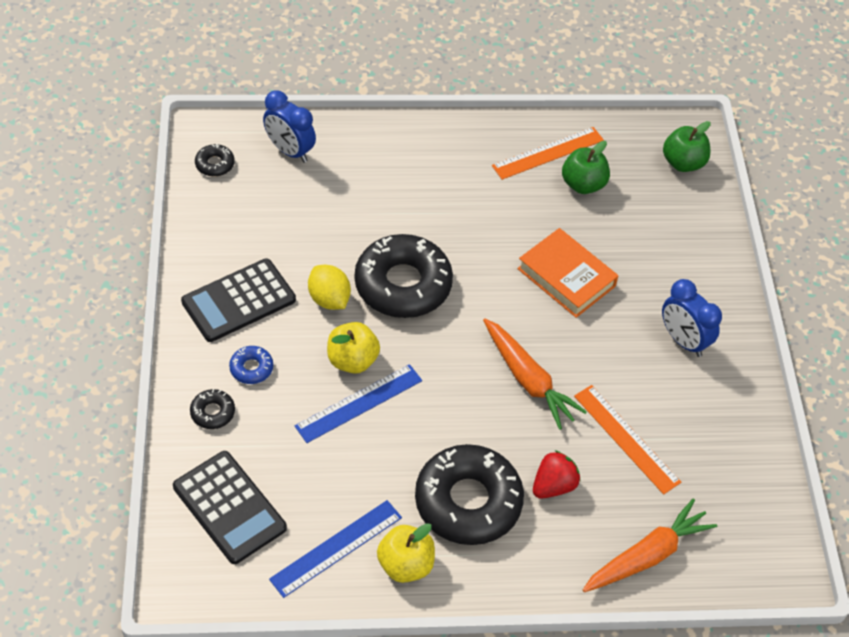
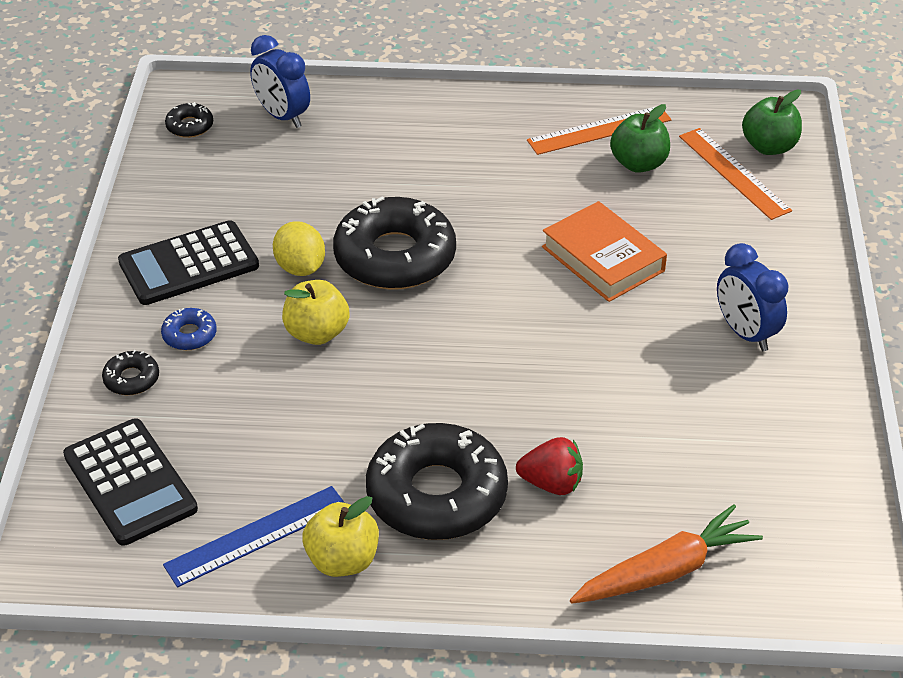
camera: 10 degrees right, 10 degrees down
(359, 403) = (316, 379): blue ruler -> none
(528, 379) = (537, 365): orange carrot -> none
(553, 485) = (551, 483): red strawberry -> red strawberry turned 45 degrees clockwise
(626, 439) = (655, 437): orange ruler -> orange ruler (733, 173)

